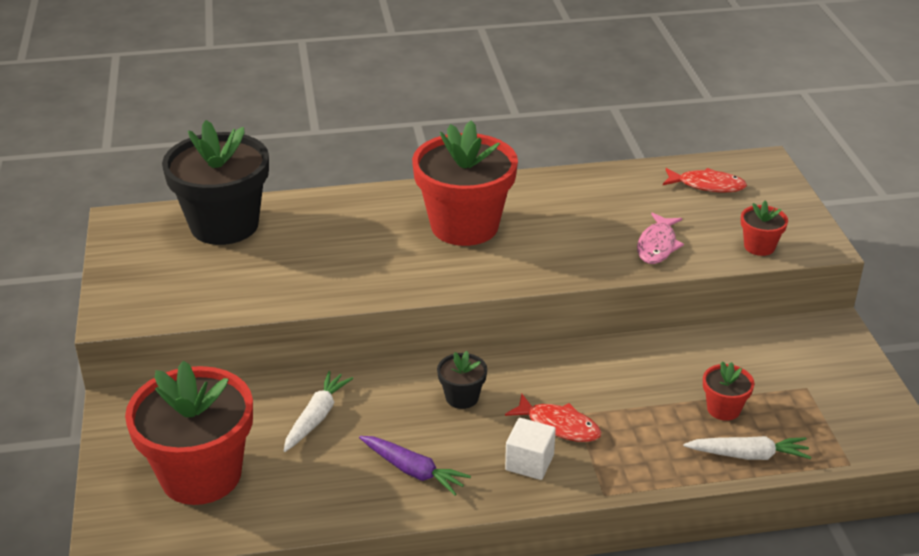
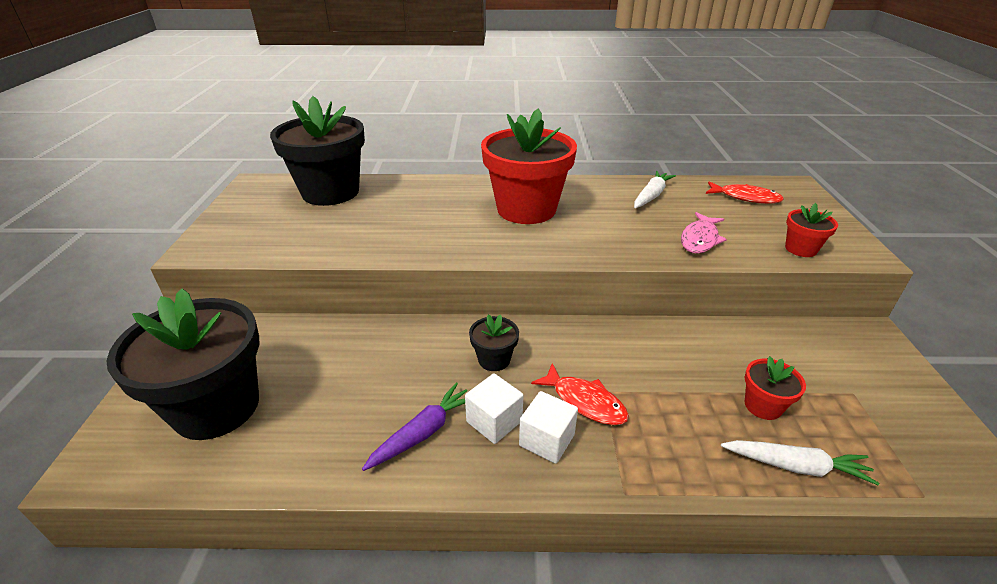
camera: 10 degrees right, 0 degrees up
(201, 475) = (217, 407): red flower pot -> black flower pot
(316, 417) = (352, 362): white carrot -> white carrot (651, 196)
(413, 471) = (423, 432): purple carrot -> purple carrot turned 90 degrees counterclockwise
(477, 453) = (494, 421): none -> white cube

